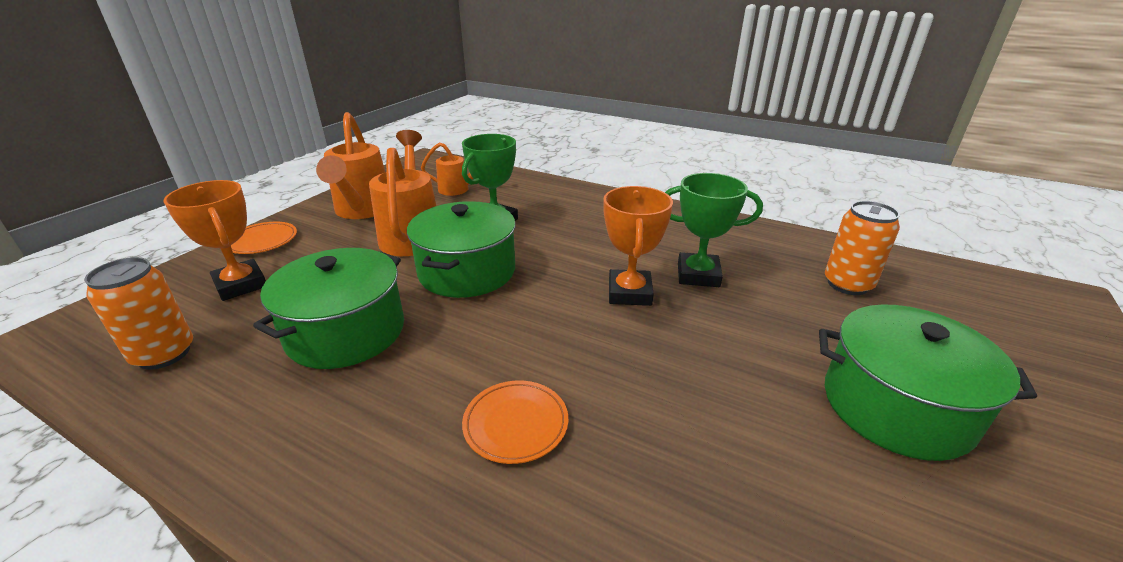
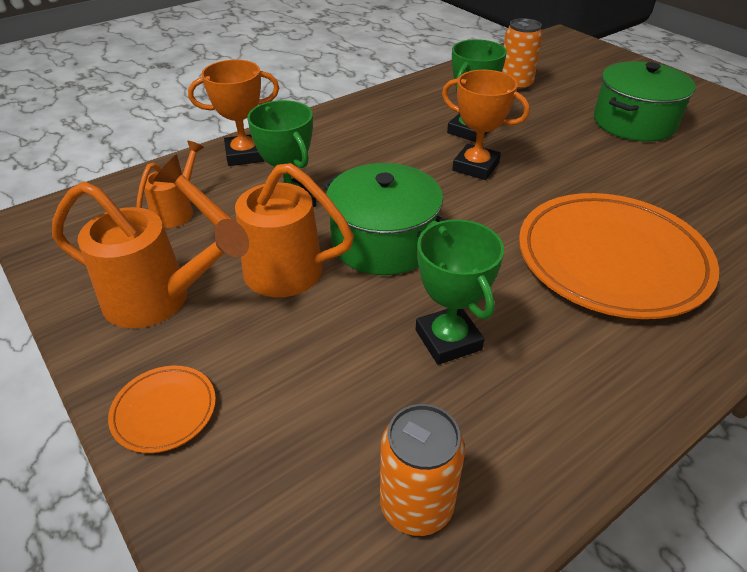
camera: 65 degrees left, 10 degrees up
(241, 285) = (286, 433): orange trophy -> orange trophy (244, 155)
(346, 332) = (448, 340): green pot -> green trophy
(516, 424) = (611, 260): orange plate -> orange plate, size x2.32

